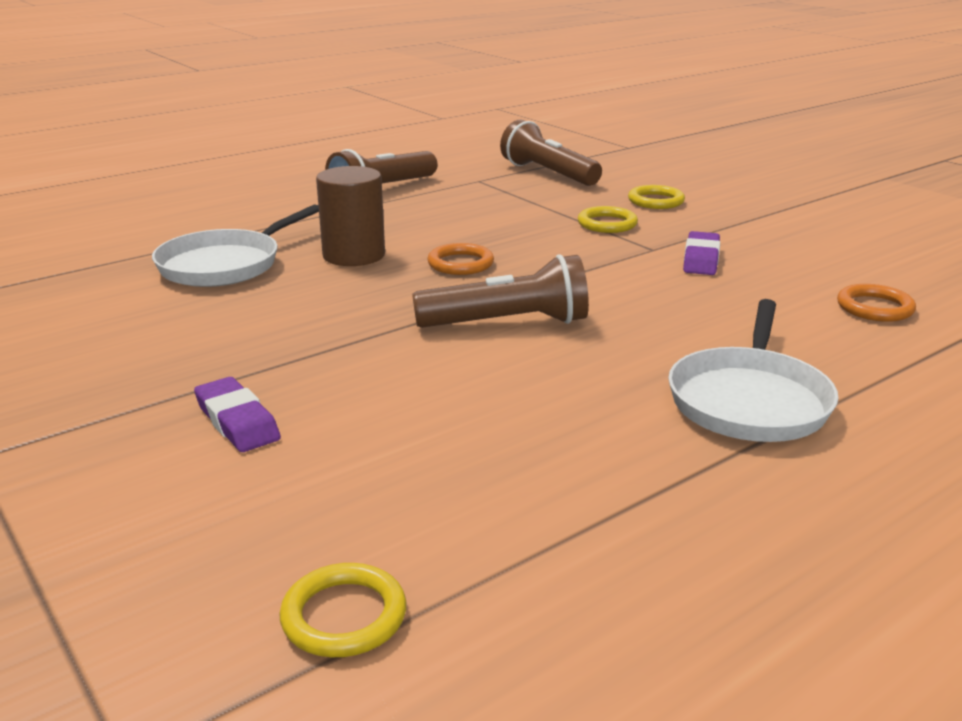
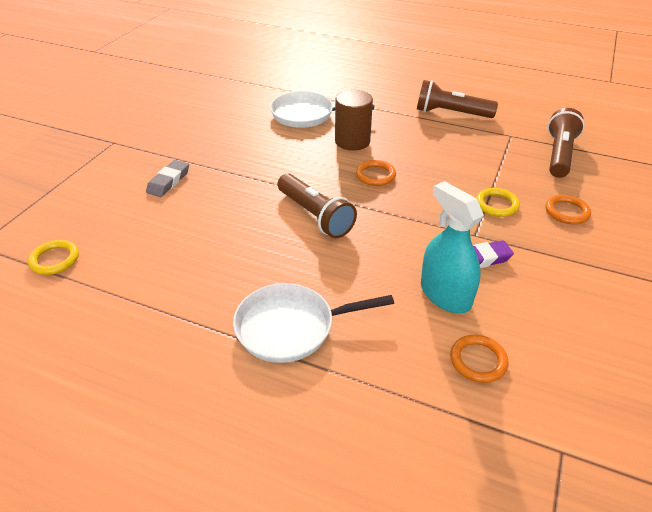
camera: 60 degrees right, 15 degrees up
(237, 421) = (168, 181): purple eraser -> grey eraser
(656, 201) = (567, 212): yellow ring -> orange ring
(751, 292) = (445, 295): none -> turquoise spray bottle

